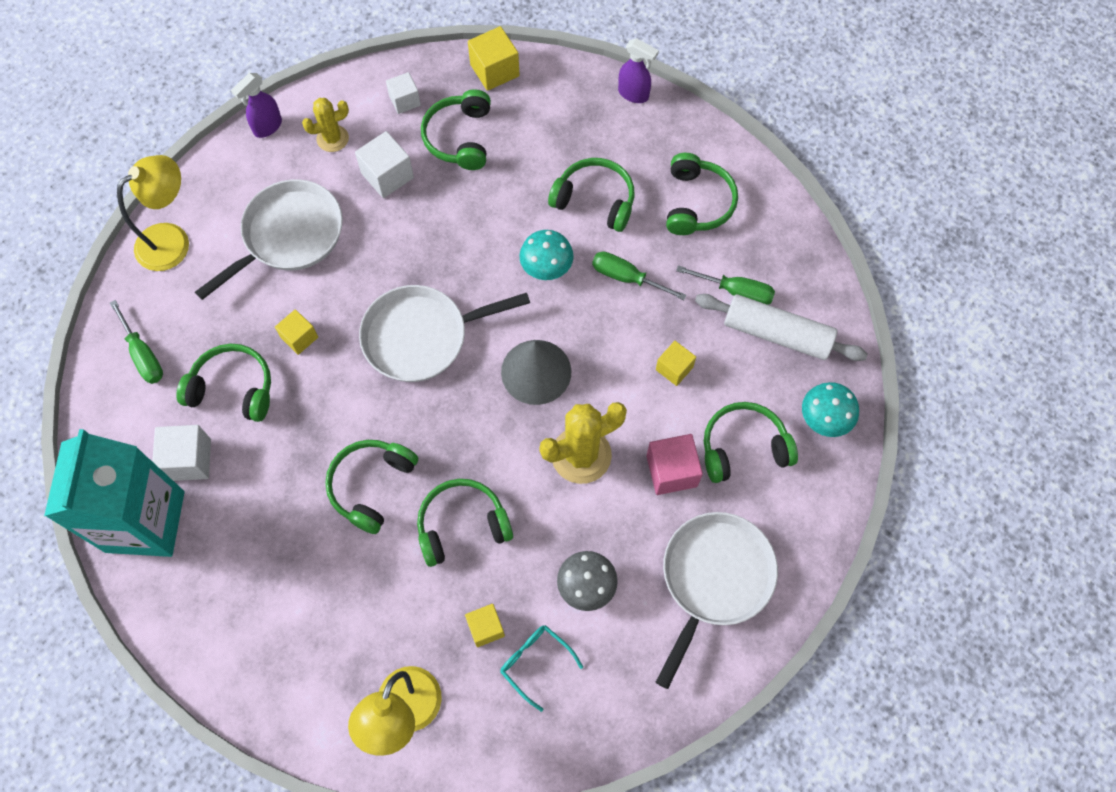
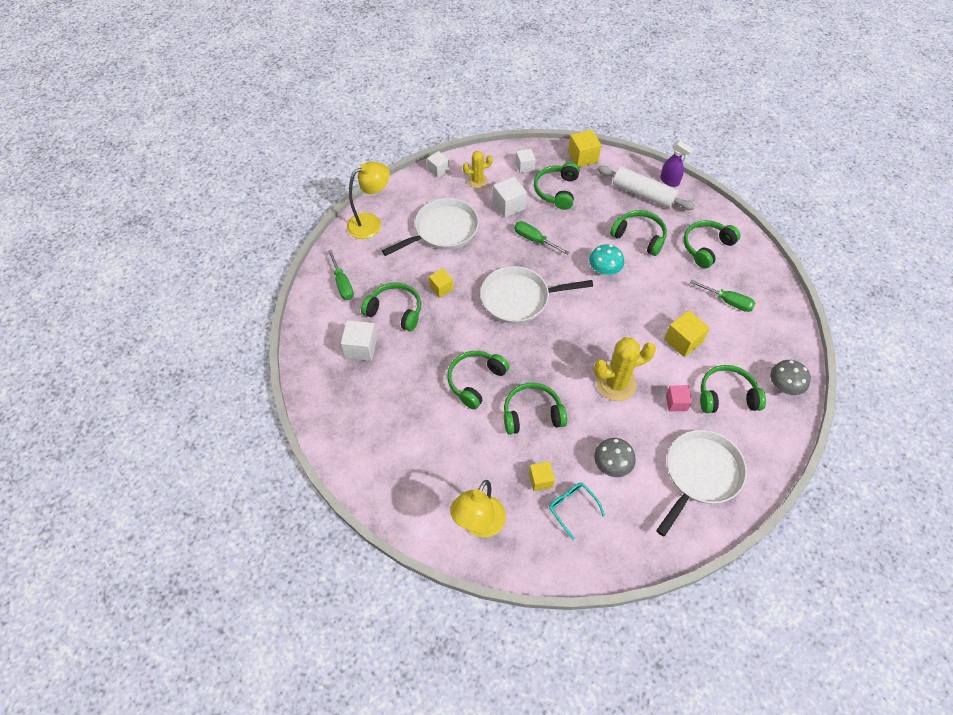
camera: 10 degrees right, 10 degrees down
(145, 521) = (327, 379): turquoise carton -> none
(267, 127) = (438, 170): purple spray bottle -> white cube
(536, 371) = (591, 329): grey cone -> none
(627, 278) = (656, 283): green screwdriver -> green screwdriver (534, 240)
(671, 471) = (676, 403): pink cube -> pink cube, size x0.66
(674, 368) = (683, 341): yellow cube -> yellow cube, size x1.51
(697, 203) = (706, 247): green headphones -> green headphones turned 150 degrees counterclockwise
(777, 334) = (754, 330): white rolling pin -> white rolling pin (643, 194)
(824, 418) = (783, 386): turquoise mushroom -> grey mushroom

